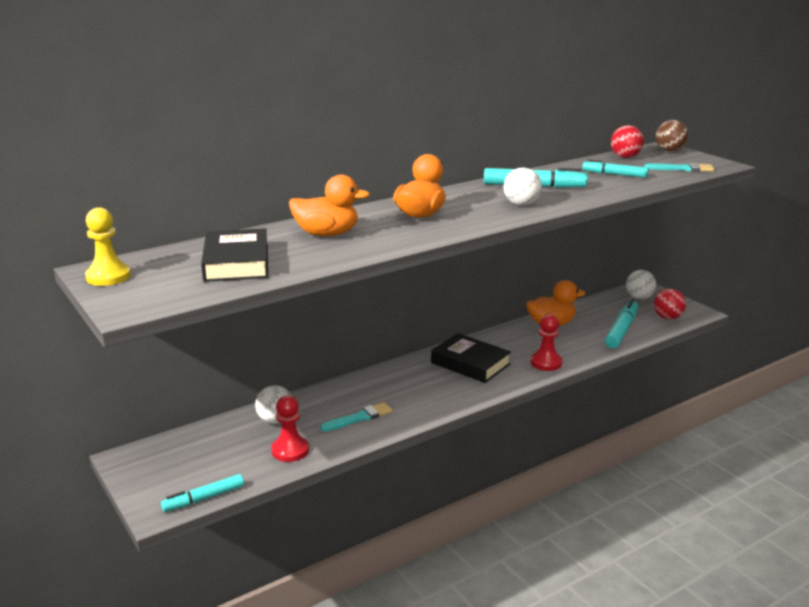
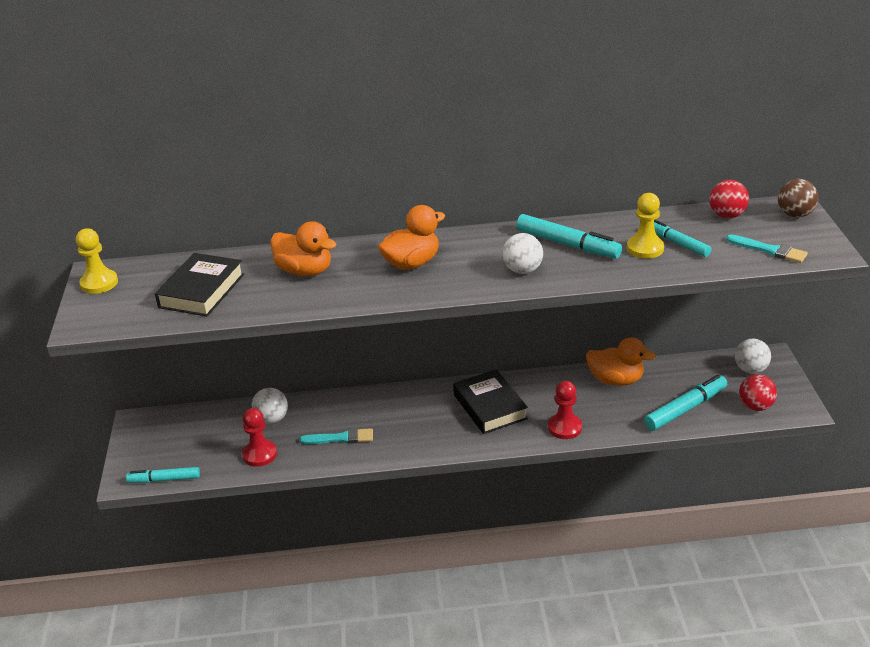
camera: 30 degrees right, 10 degrees up
(595, 180) = (645, 248): none -> yellow pawn

